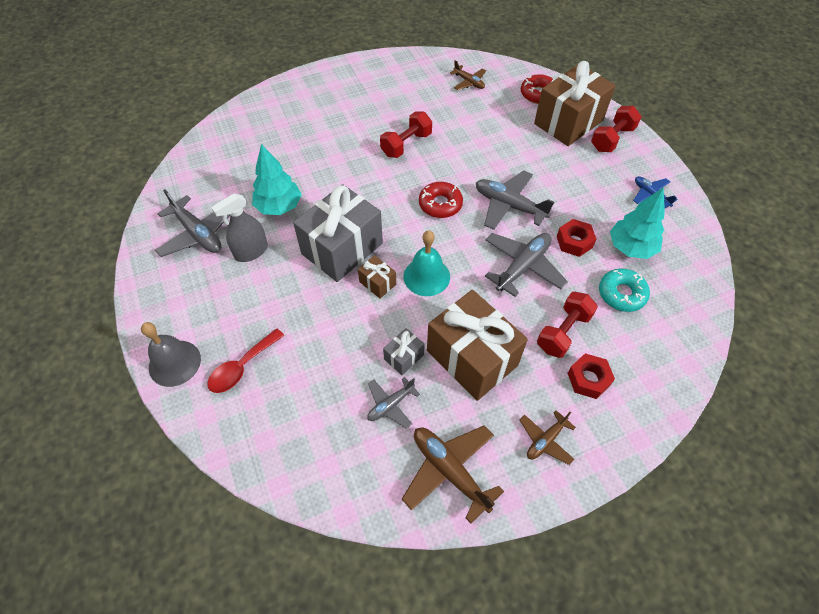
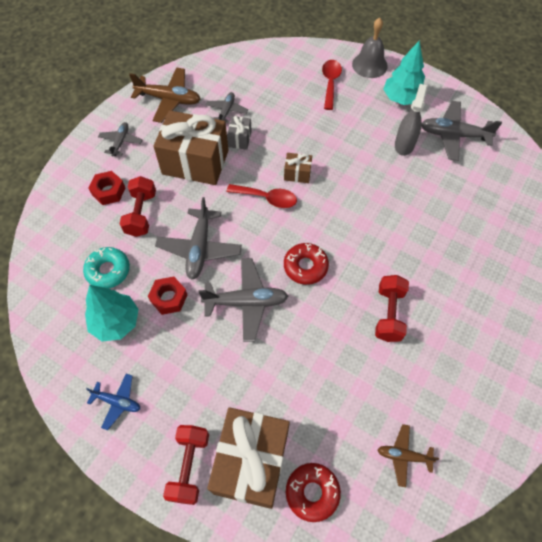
camera: 145 degrees right, 5 degrees up
(279, 206) = (425, 187): turquoise tree -> turquoise tree (401, 99)
(342, 248) = (346, 183): grey gift -> none
(426, 276) = (267, 198): turquoise bell -> red spoon
(545, 440) = (121, 142): brown plane -> grey plane

